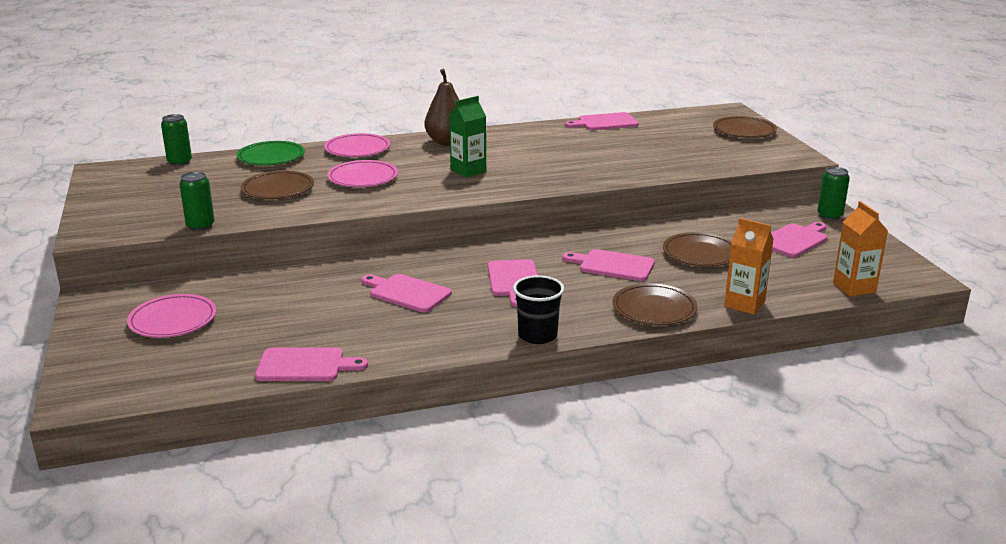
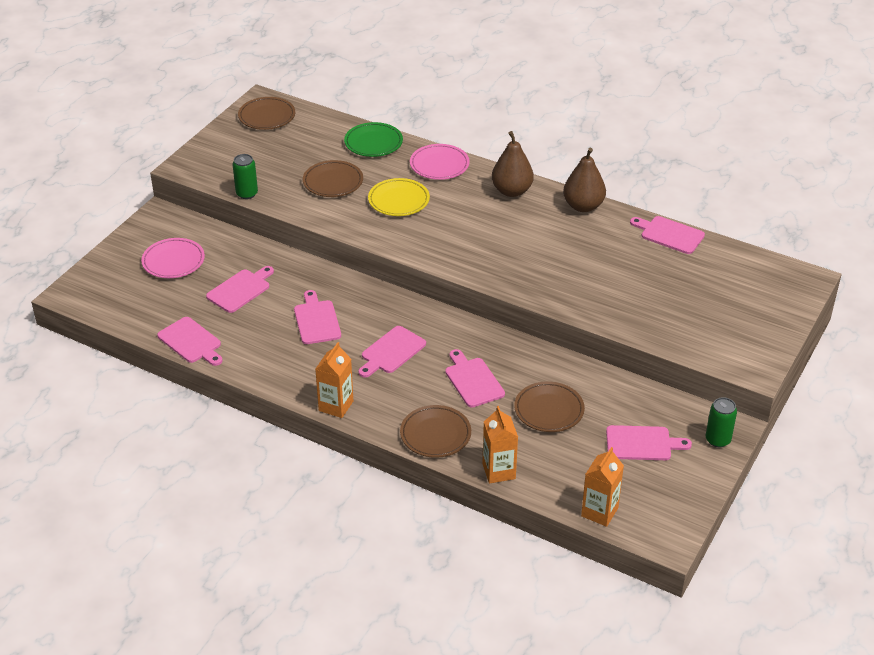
camera: 45 degrees right, 15 degrees up
(179, 162) = (314, 116): green can -> none
(289, 307) = (240, 290): none -> pink cutting board
(363, 178) = (398, 200): pink plate -> yellow plate
(468, 171) = (477, 233): green carton -> none
(517, 131) = (583, 206): none -> brown pear
(537, 335) = (336, 406): black cup -> orange carton
(744, 131) = (768, 312): brown plate -> brown plate (267, 116)

